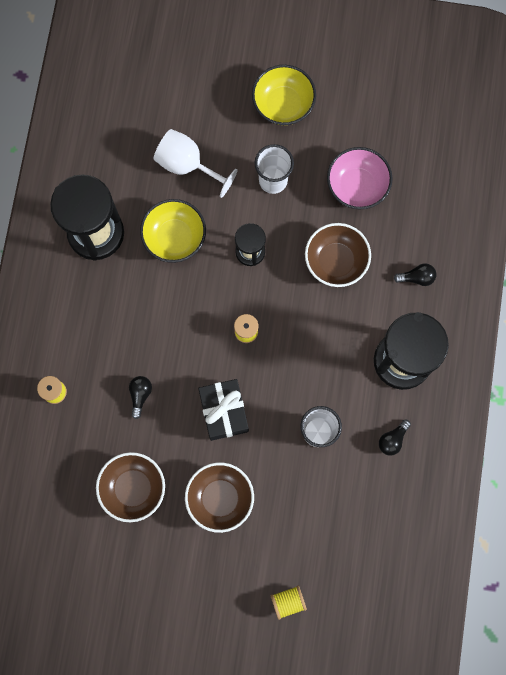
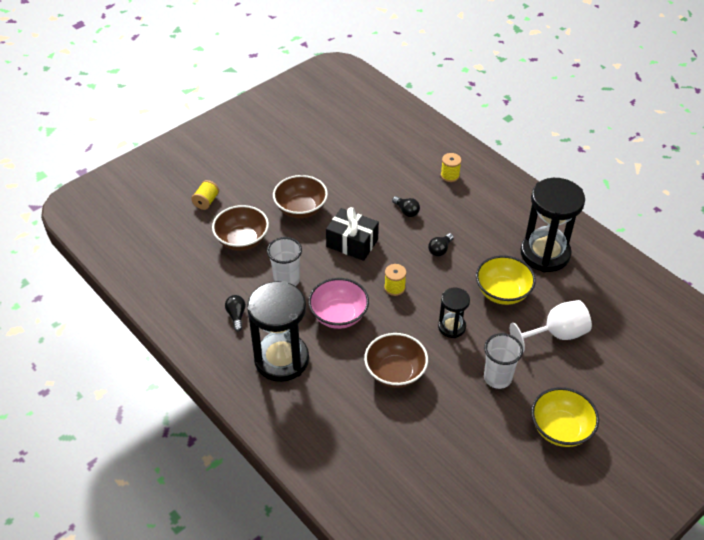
camera: 130 degrees right, 30 degrees down
(133, 488) = (351, 176): brown bowl -> brown bowl (242, 240)
(357, 186) = (443, 429): pink bowl -> pink bowl (338, 315)
(417, 278) = (332, 414): black light bulb -> black light bulb (440, 250)

